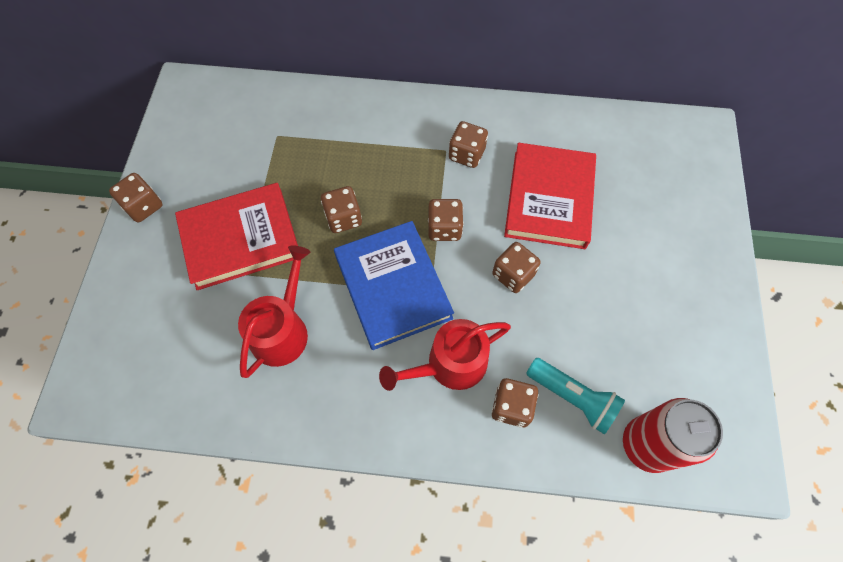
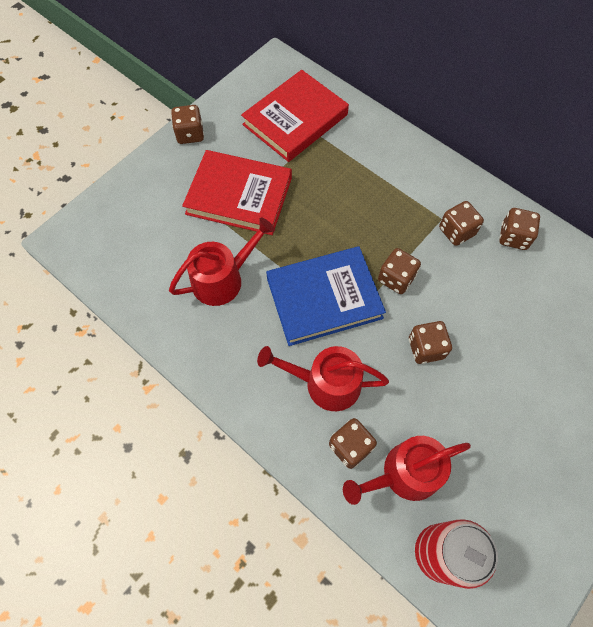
camera: 35 degrees right, 0 degrees up
(343, 218) = (323, 224): brown dice -> brown dice (513, 237)
(393, 287) = (324, 298): blue book -> blue book turned 60 degrees clockwise
(549, 199) = (501, 307): red book -> red book (295, 120)
(573, 398) = (404, 474): turquoise flashlight -> red watering can

